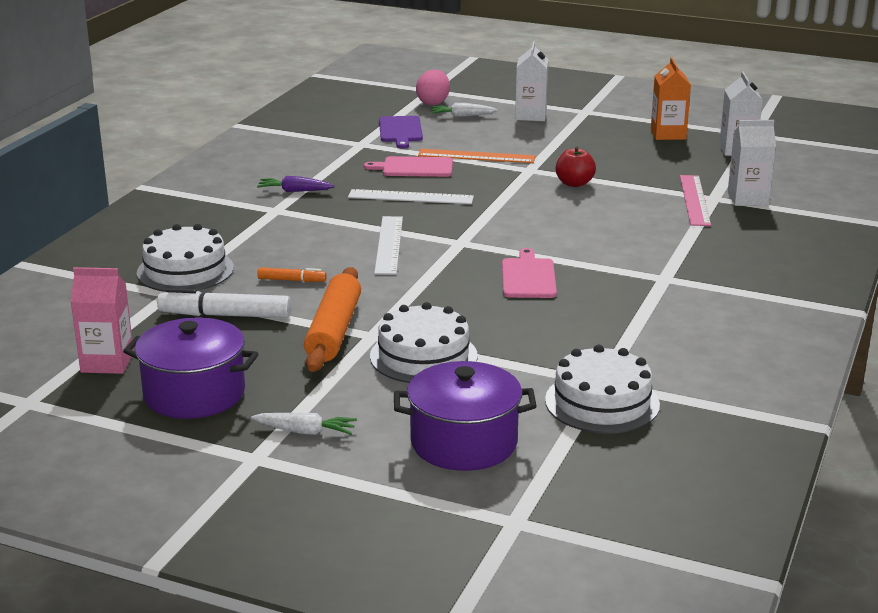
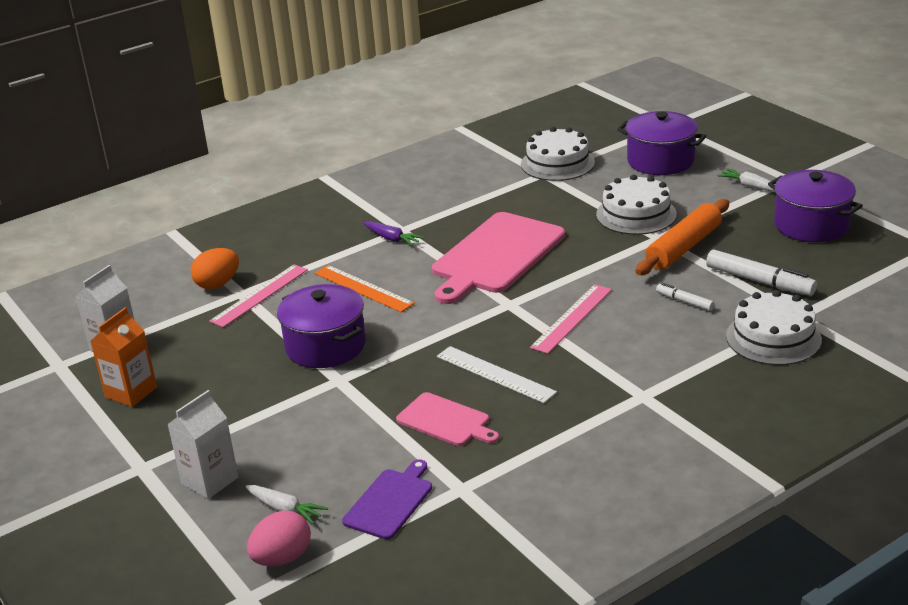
camera: 145 degrees left, 5 degrees up
(107, 362) = (869, 263): pink carton -> none
(292, 280) = (684, 302): orange marker -> white marker
(294, 191) = (604, 421): purple carrot -> purple carrot (392, 239)
(389, 245) = (572, 318): white ruler -> pink ruler
(476, 156) = (362, 419): orange ruler -> orange ruler (363, 288)
(528, 277) = (495, 256): pink cutting board -> pink cutting board, size x1.90
(574, 183) = (325, 346): red apple -> purple pot
(747, 199) = (218, 284): white carton -> orange egg

